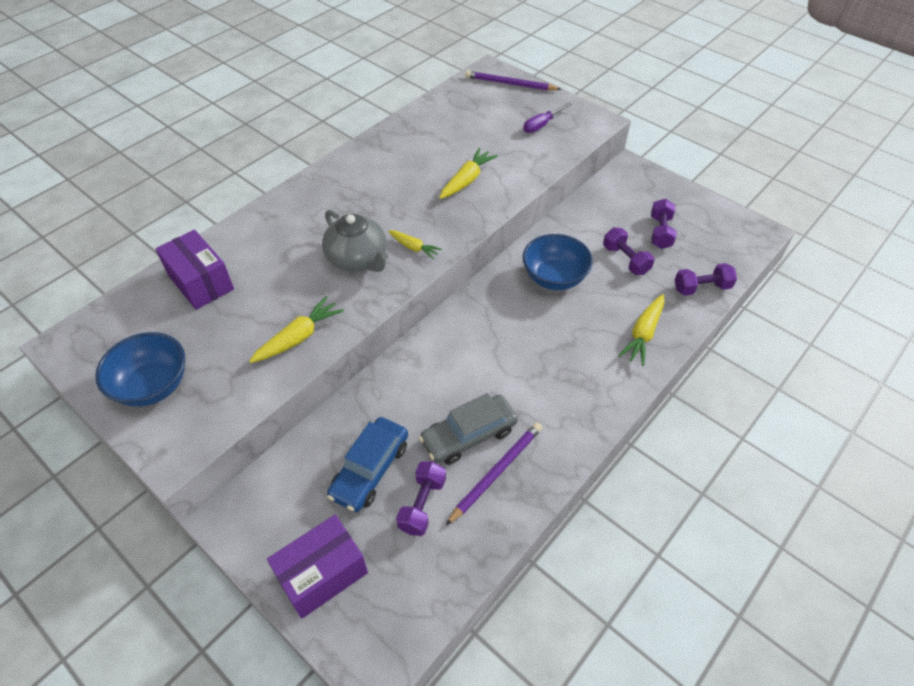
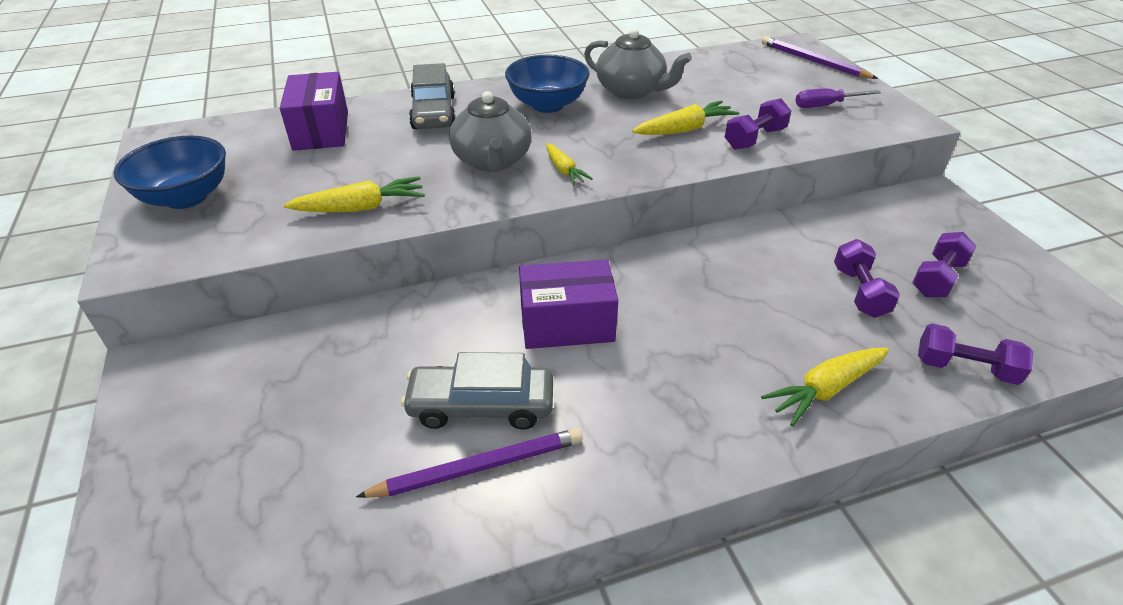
camera: 30 degrees right, 10 degrees down
(275, 230) = (433, 112): none -> grey car
(322, 574) = (175, 477): purple box -> purple box (567, 324)
(370, 470) = (334, 388): blue car -> none
(406, 156) = (631, 91): none -> grey teapot
(422, 504) = (355, 458): purple dumbbell -> purple dumbbell (755, 139)
(554, 278) = (738, 276): blue bowl -> blue bowl (547, 105)

